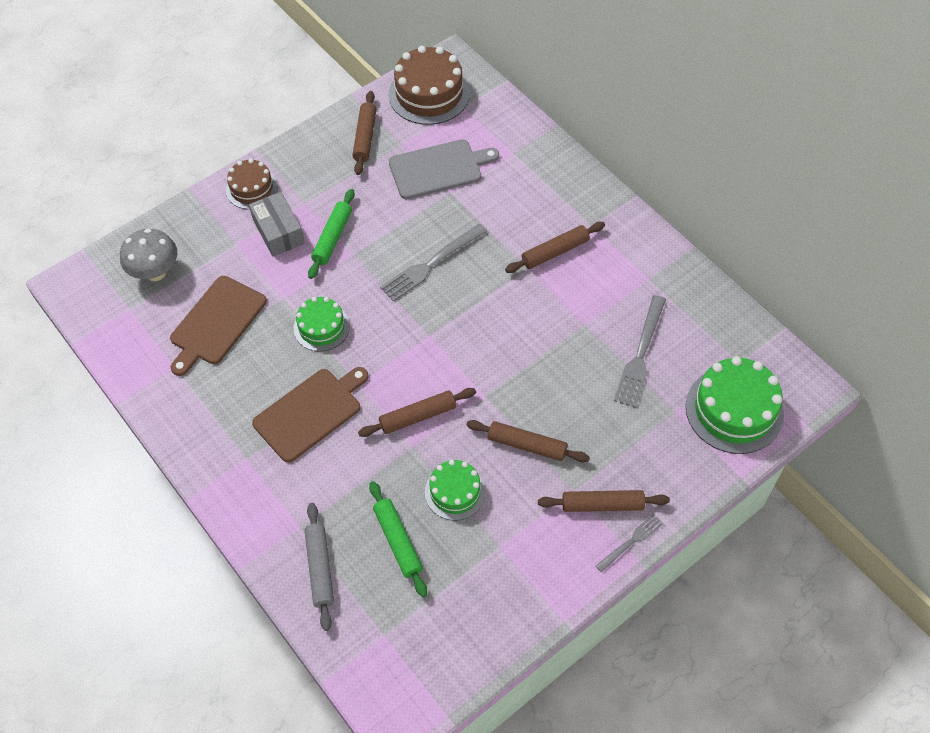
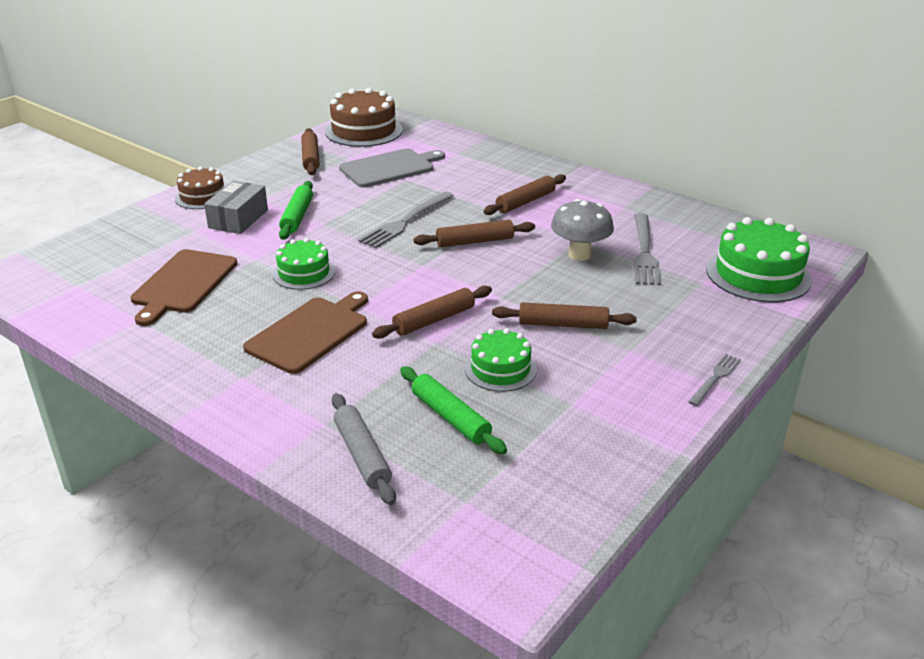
camera: 15 degrees left, 25 degrees down
(156, 272) = (106, 258): grey mushroom -> grey mushroom (579, 255)
(278, 232) = (238, 219): grey box -> grey box turned 60 degrees clockwise
(602, 505) = (668, 356): brown rolling pin -> brown rolling pin (475, 241)

